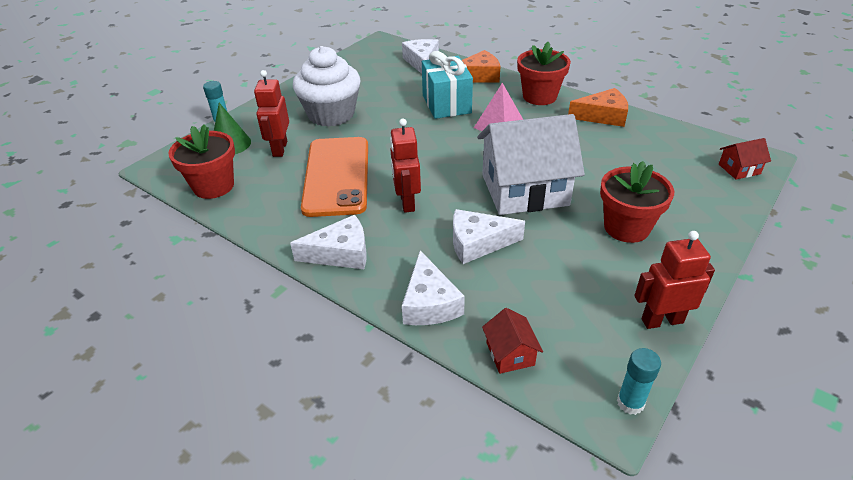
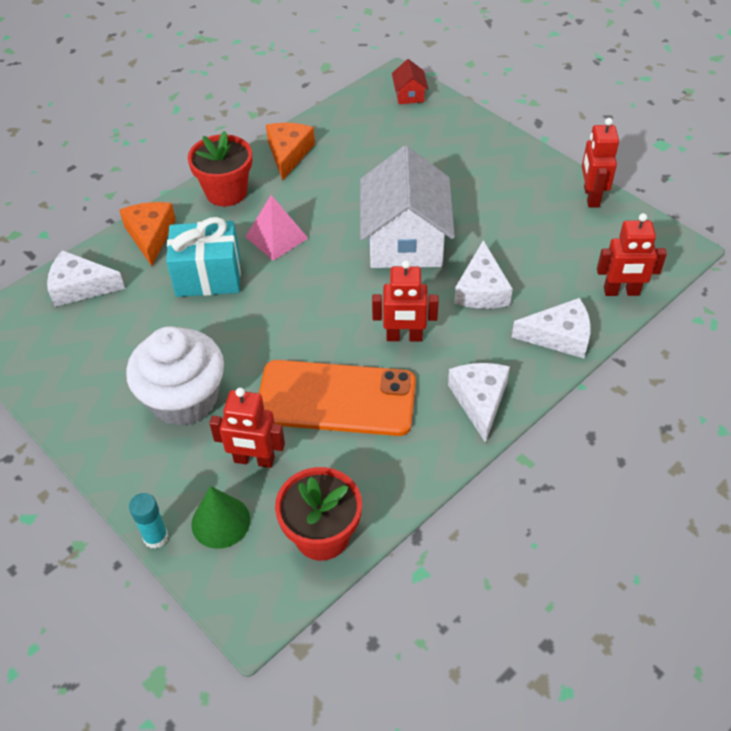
camera: 80 degrees left, 10 degrees up
(510, 354) = (621, 292): red house -> red robot
(626, 227) = (477, 186): red flower pot -> none
(630, 403) = (669, 235): turquoise glue stick -> none

